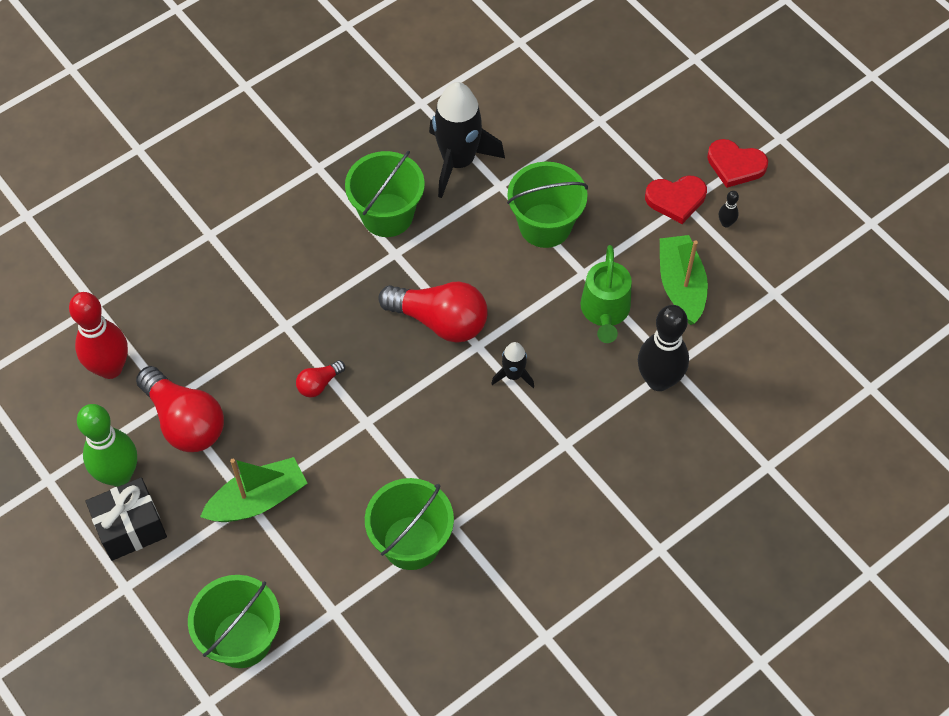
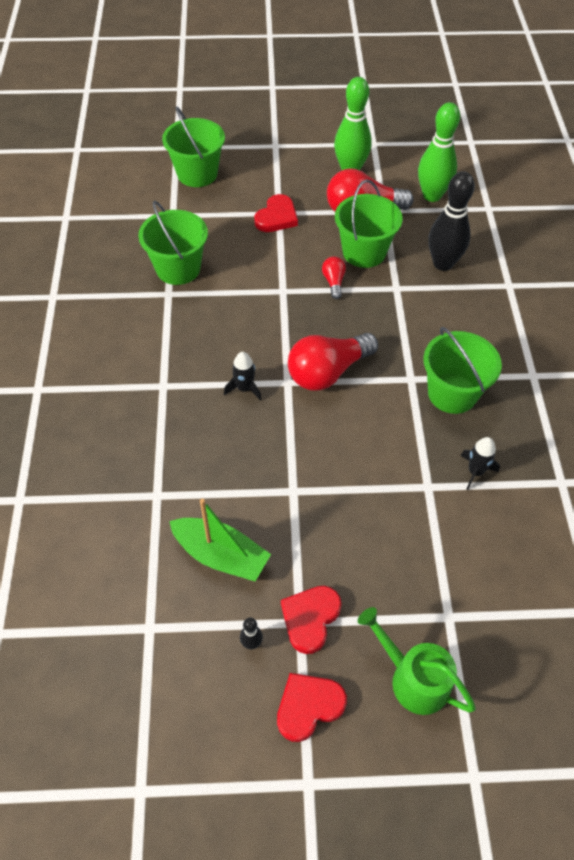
camera: 125 degrees right, 5 degrees down
(110, 368) = (432, 195): red bowling pin -> green bowling pin
(131, 528) = (310, 161): black gift -> none
(258, 500) = (276, 217): green boat -> red heart
(458, 161) = (475, 472): black rocket -> black rocket, size x0.48
(545, 225) = (361, 493): green bucket -> green bucket (364, 252)
(605, 312) = (245, 481): green watering can -> green watering can (412, 678)
(658, 380) = (155, 477): black bowling pin -> black bowling pin (443, 264)

